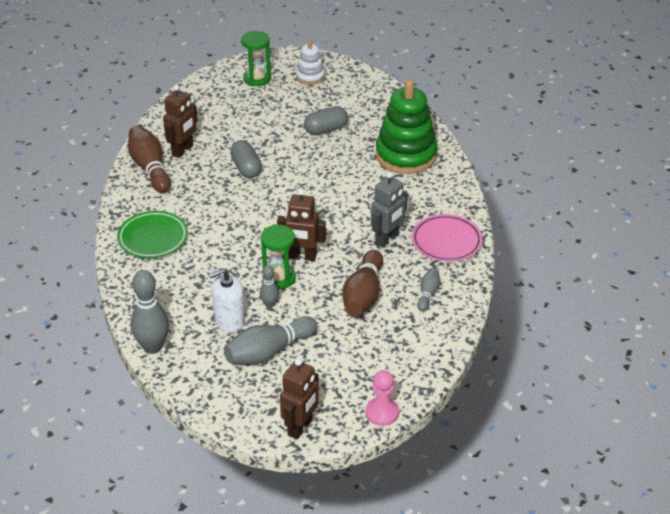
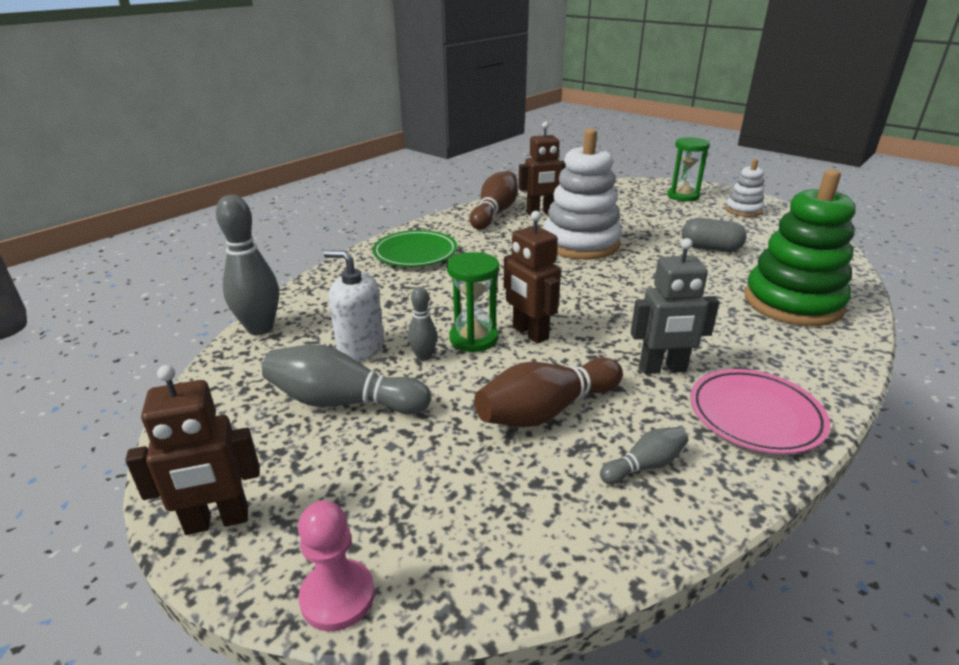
camera: 45 degrees right, 10 degrees down
(246, 168) = (580, 243): grey capsule -> white stacking toy

